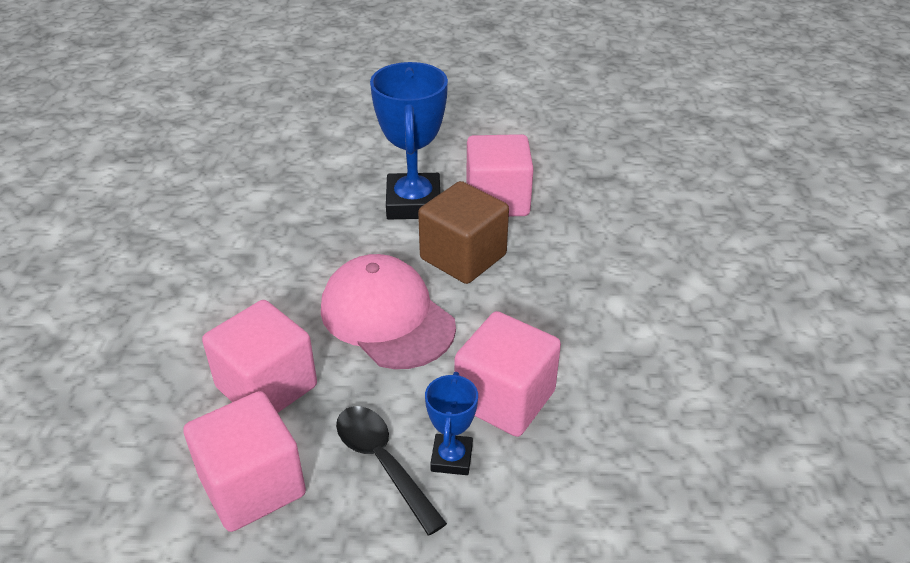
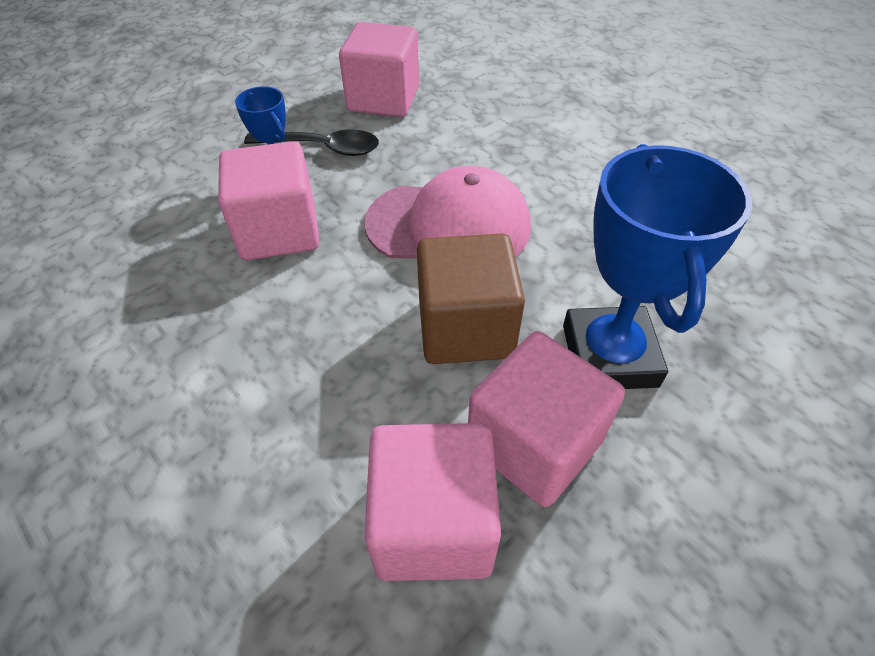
camera: 135 degrees right, 10 degrees up
(266, 387) = (455, 136): pink cube -> pink cube (433, 523)
(413, 203) = (609, 355): blue trophy -> blue trophy turned 45 degrees clockwise

